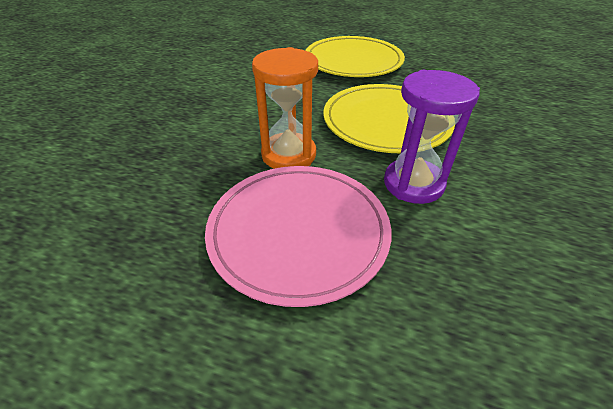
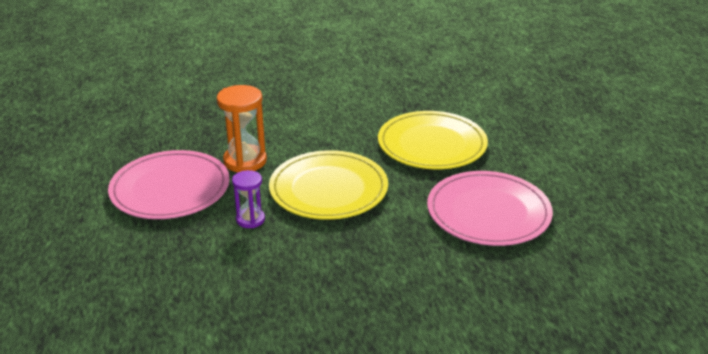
camera: 60 degrees right, 10 degrees down
(413, 184) = (250, 219): purple hourglass -> purple hourglass, size x0.60
(466, 69) = (488, 212): none -> pink plate

